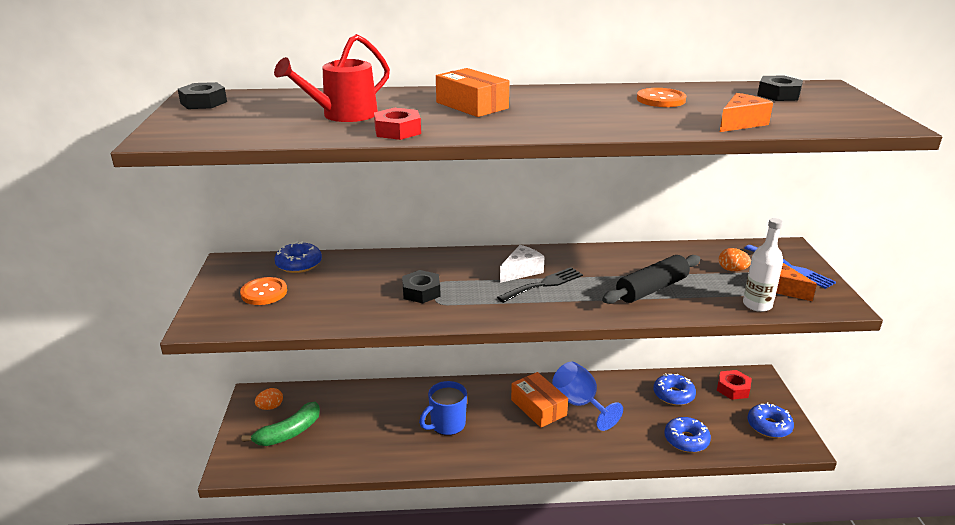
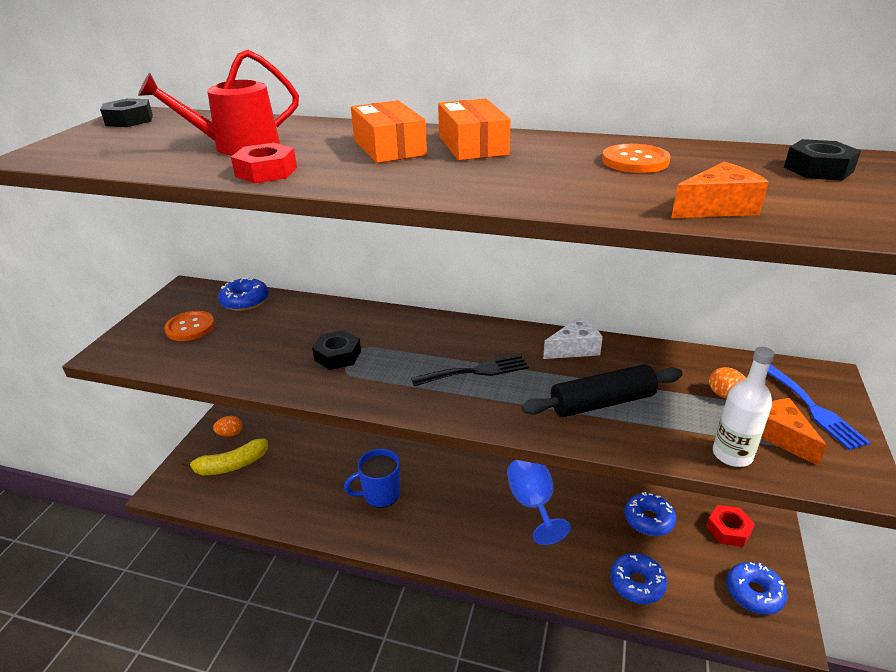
camera: 20 degrees right, 5 degrees up
(289, 433) = (231, 465): green banana -> yellow banana
(521, 271) = (461, 349): white cheese -> white cheese (574, 349)
(538, 407) = (485, 497): orange box -> orange box (473, 145)

